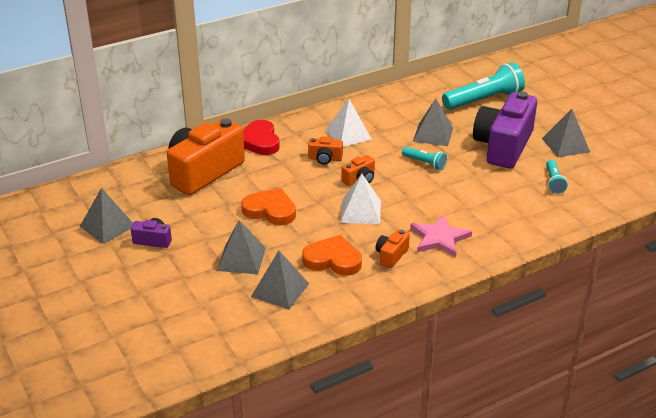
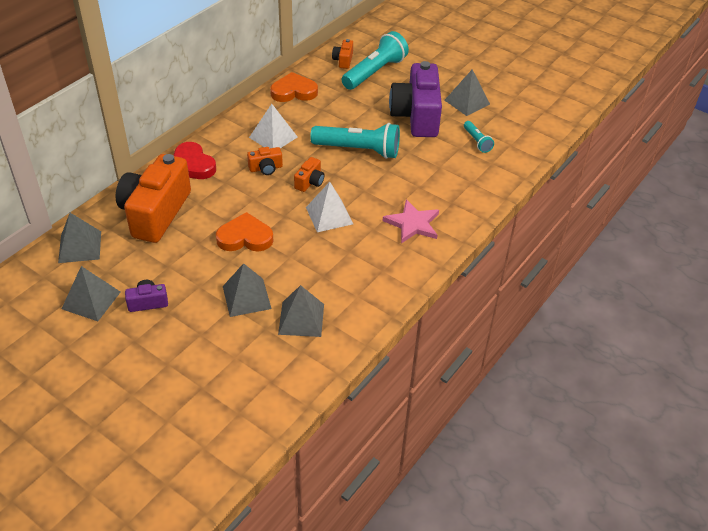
camera: 25 degrees left, 10 degrees up
(333, 260) = (332, 273): orange heart -> orange heart (294, 91)
(391, 255) = (381, 253): orange camera -> orange camera (343, 60)
(424, 163) = (358, 150): turquoise flashlight -> turquoise flashlight, size x2.00
(433, 134) = (349, 118): grey pyramid -> grey pyramid (80, 247)

